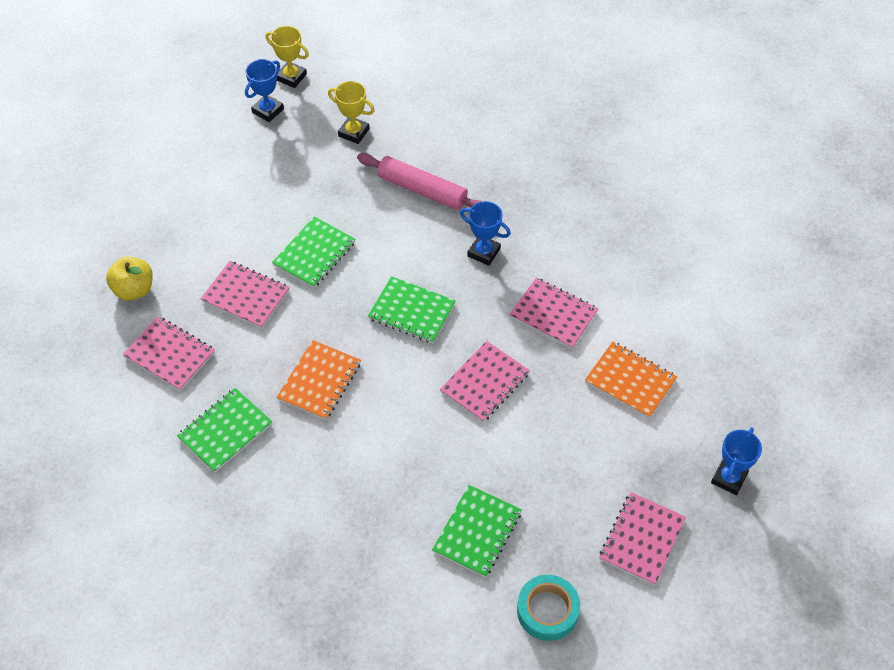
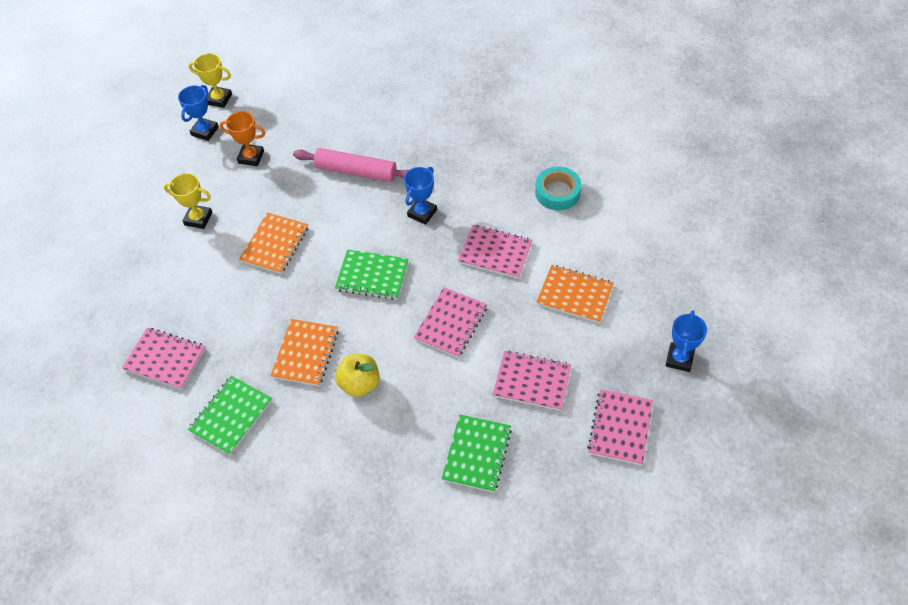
camera: 10 degrees left, 0 degrees up
(134, 289) = (119, 309): yellow apple -> yellow apple (359, 384)
(245, 296) = (222, 293): pink notebook -> pink notebook (532, 382)
(311, 150) = (251, 157): none -> orange trophy
(314, 254) = (274, 244): green notebook -> orange notebook
(353, 132) = (285, 135): yellow trophy -> yellow trophy (198, 219)
(484, 252) = (422, 213): blue trophy -> blue trophy turned 75 degrees counterclockwise
(547, 610) = (555, 509): turquoise tape -> turquoise tape (557, 192)

